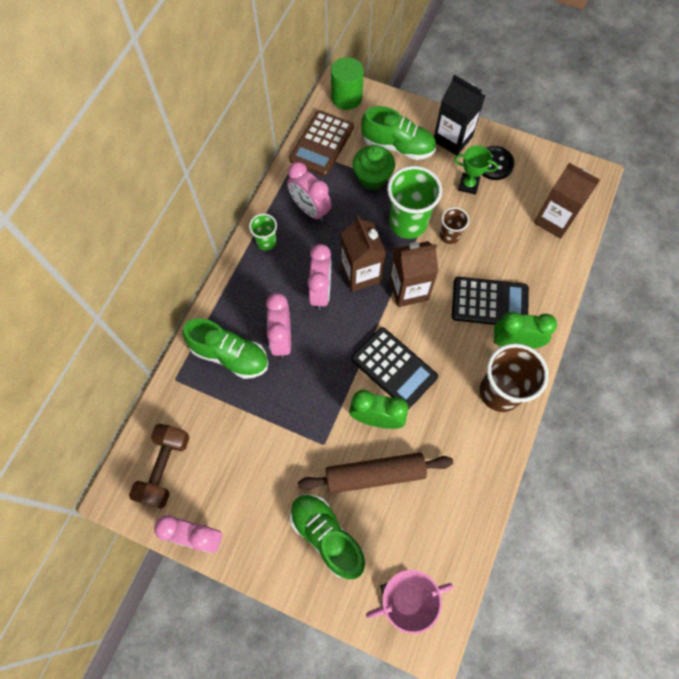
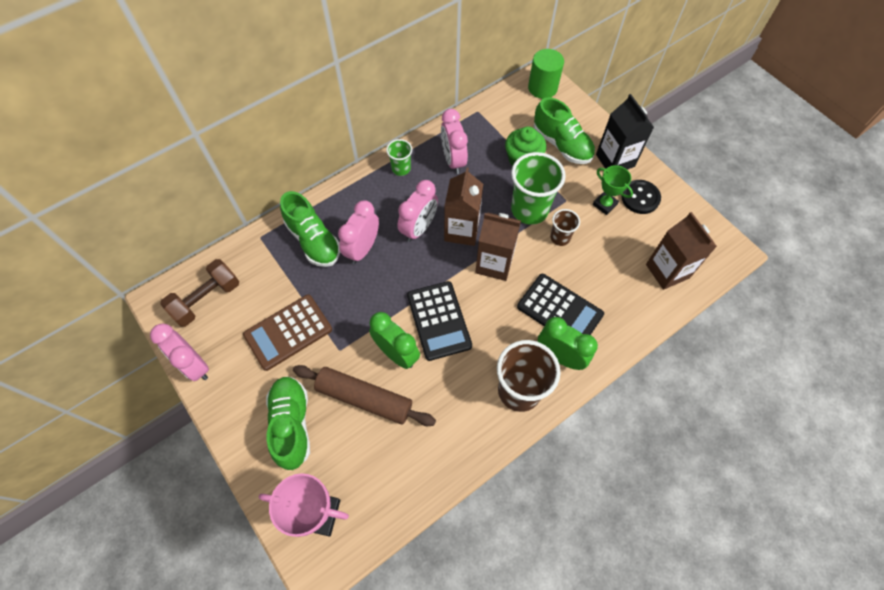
camera: 30 degrees right, 5 degrees down
(322, 143) = (497, 114): brown calculator -> brown calculator (288, 332)

